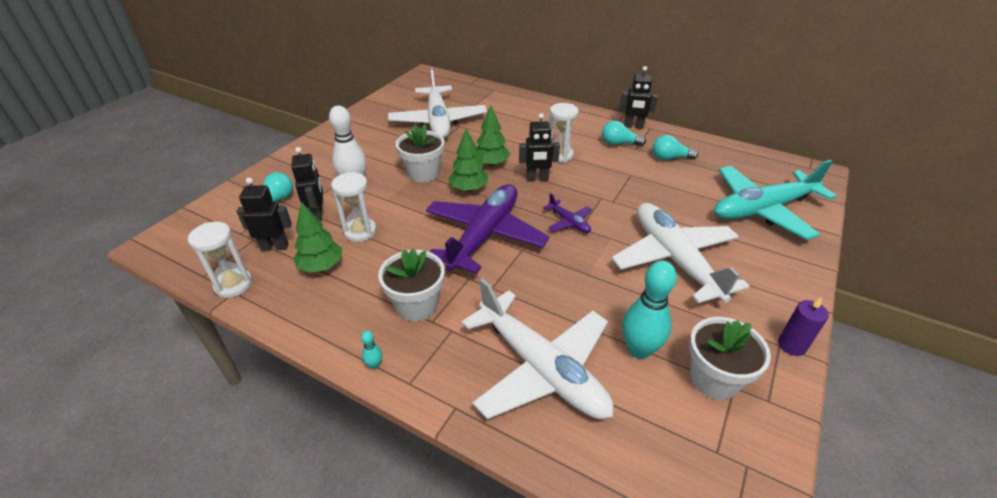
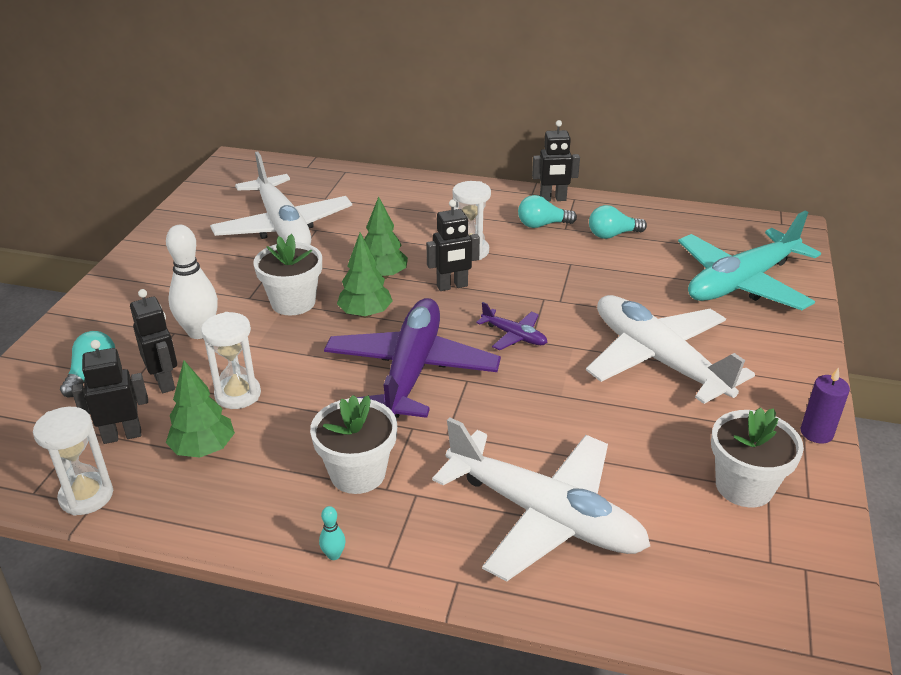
camera: 15 degrees left, 5 degrees down
(639, 349) = (651, 471): turquoise bowling pin -> none

